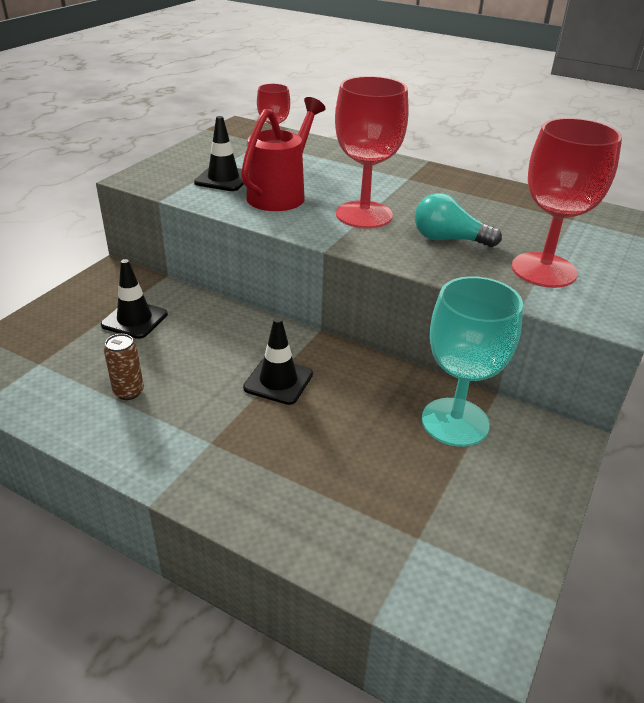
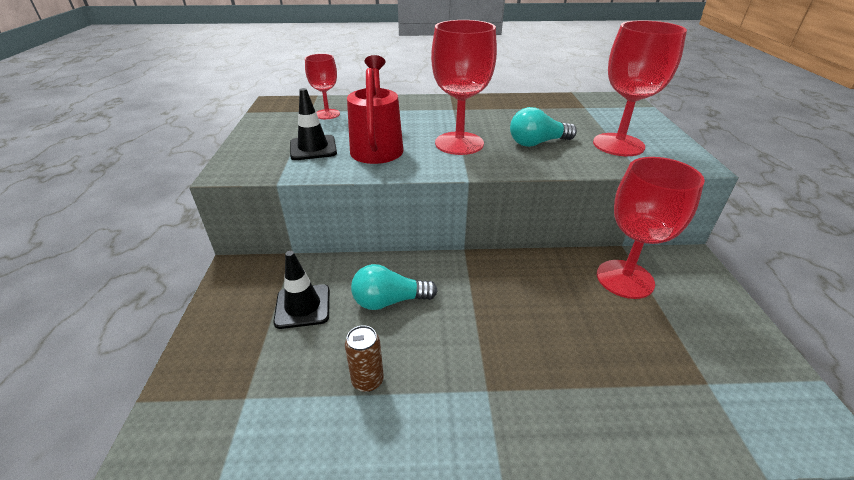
camera: 30 degrees left, 0 degrees up
(205, 344) = (389, 301): none -> turquoise light bulb
(278, 381) = (480, 306): black traffic cone -> none
(455, 422) = (625, 279): turquoise goblet -> red goblet

